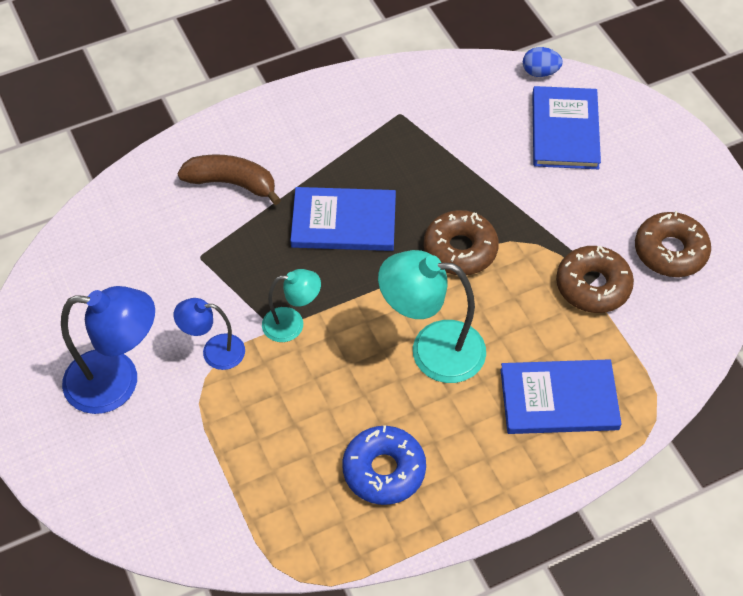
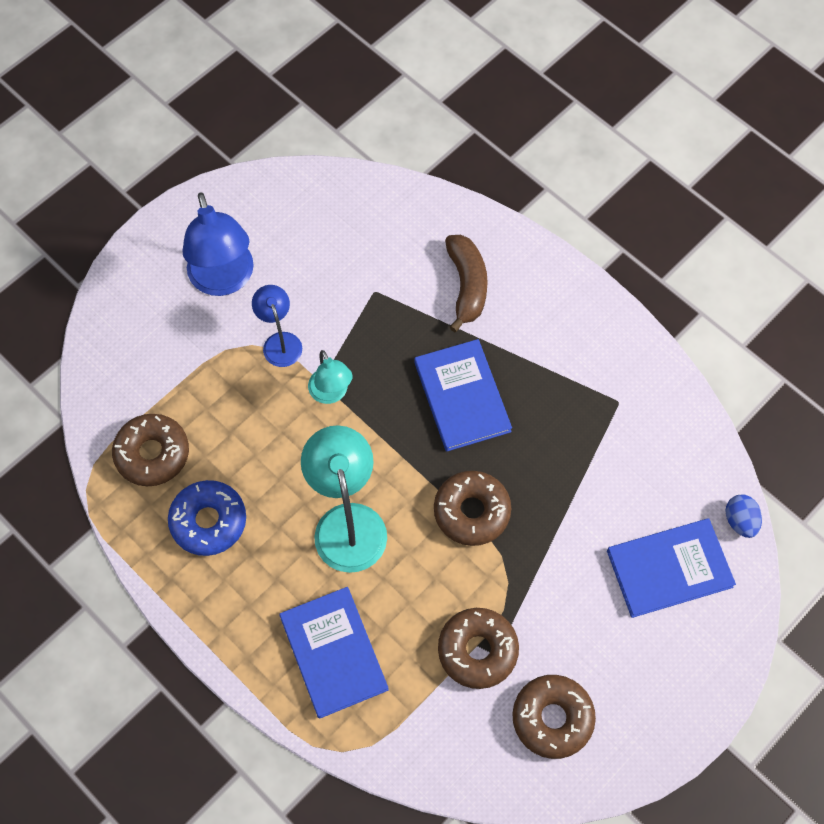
camera: 70 degrees right, 10 degrees up
(286, 503) = (152, 454): none -> brown donut

